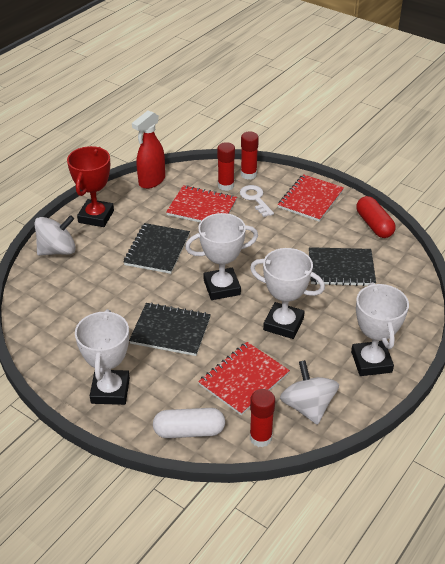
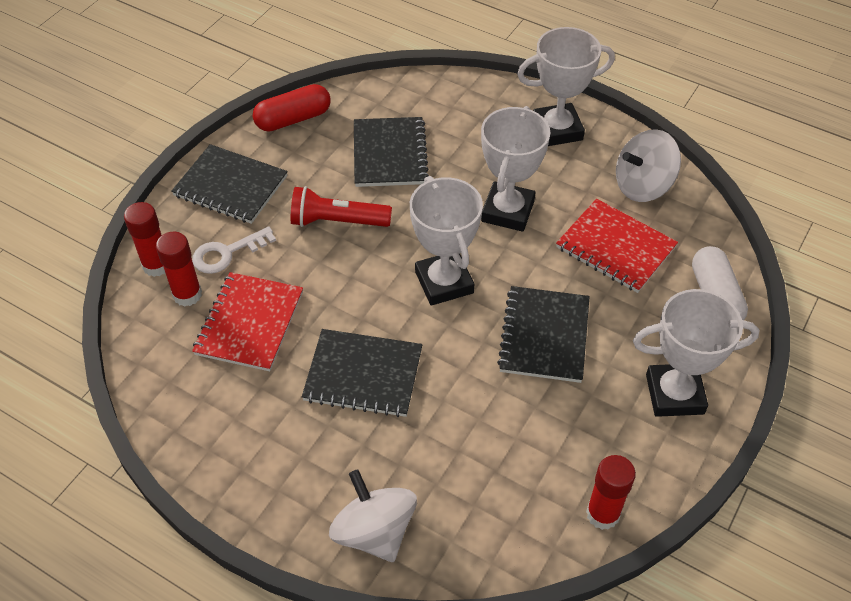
camera: 95 degrees left, 10 degrees up
(96, 216) = (273, 484): red trophy -> none
(151, 181) = (165, 408): red spray bottle -> none
(260, 438) = (702, 227): red glue stick -> red glue stick (602, 514)
(278, 242) = (337, 221): none -> red flashlight
(310, 199) = (230, 186): red notebook -> black notebook

